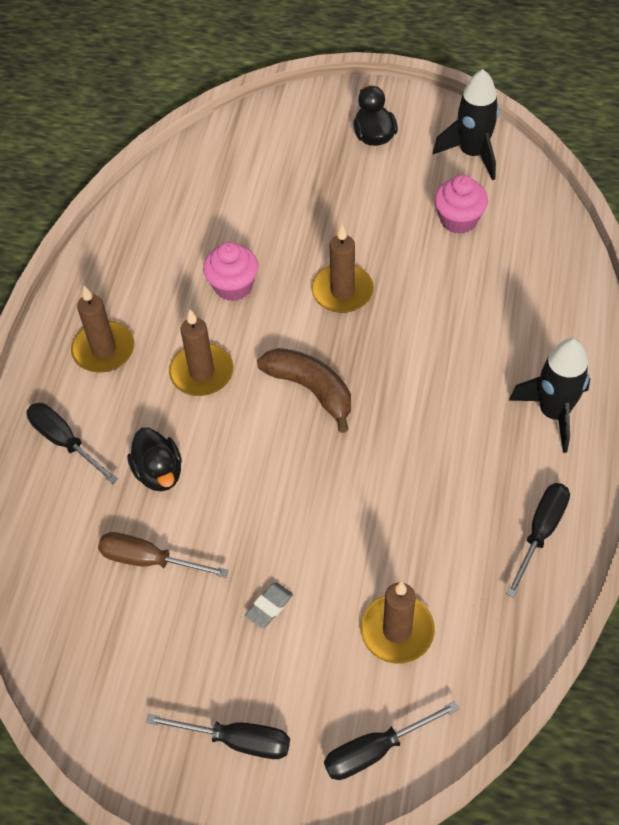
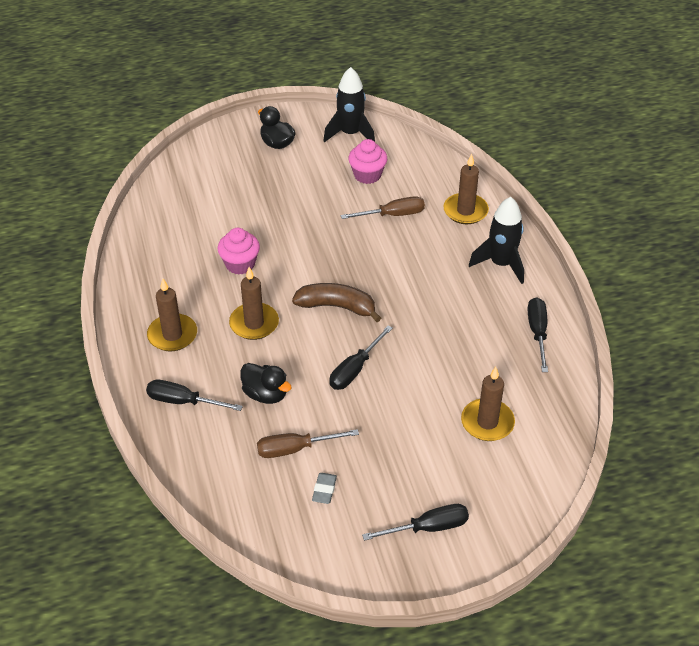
camera: 30 degrees left, 10 degrees down
(269, 606) = (396, 442): grey eraser -> grey eraser (324, 490)
(342, 291) = (318, 242): brown candle -> brown candle (465, 211)
(375, 750) = (519, 494): black screwdriver -> black screwdriver (355, 369)
(456, 288) = (393, 215): none -> brown screwdriver

